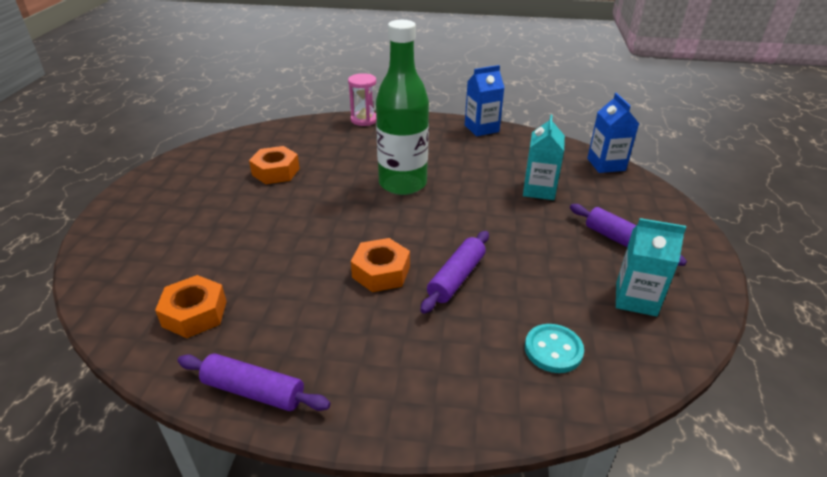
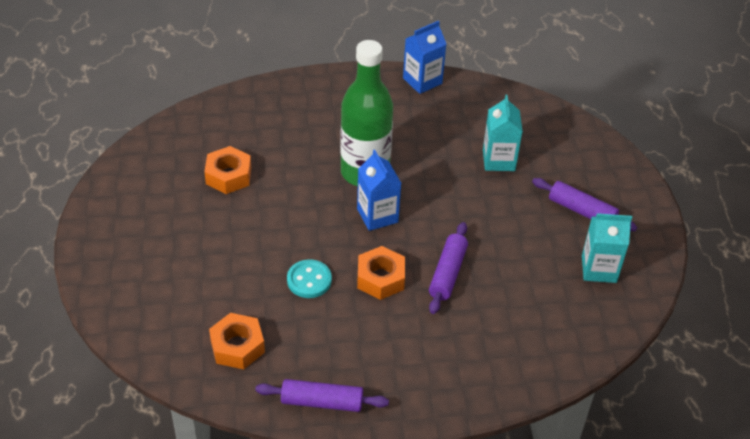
camera: 15 degrees left, 10 degrees up
(364, 120) = (290, 85): pink hourglass -> none
(553, 350) = (540, 327): turquoise button -> turquoise button (309, 280)
(606, 164) = (557, 116): blue carton -> blue carton (377, 215)

